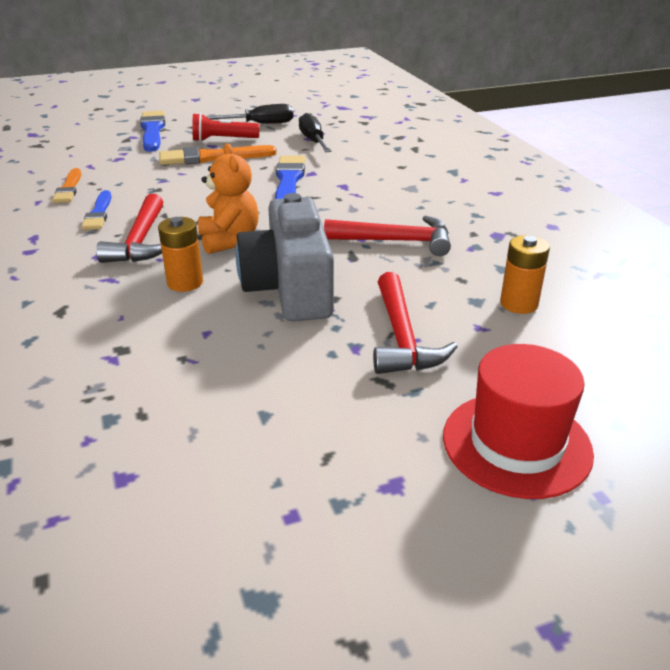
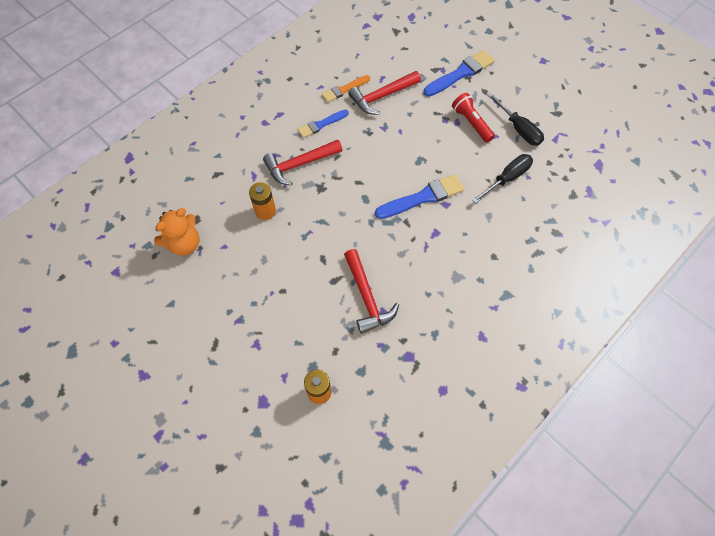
camera: 65 degrees right, 30 degrees up
(212, 157) = (435, 134): orange brush -> none
(229, 240) = (322, 207): orange teddy bear -> orange teddy bear (184, 244)
(290, 288) = (282, 264): grey camera -> none
(401, 337) = (257, 339): red hammer -> red hammer (382, 96)
(516, 443) = (187, 420): red hat -> none

